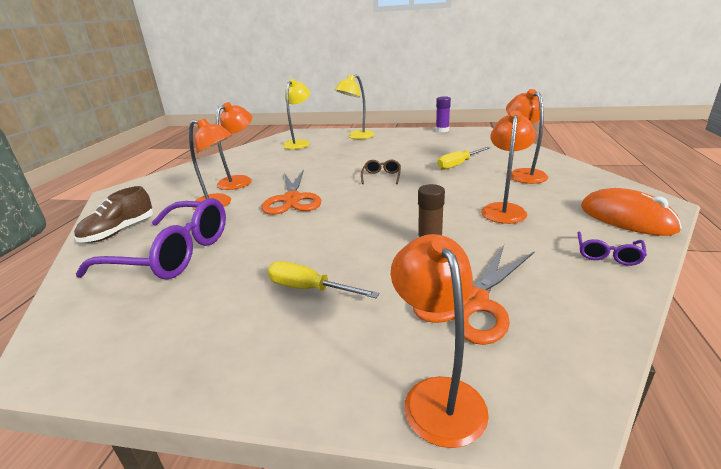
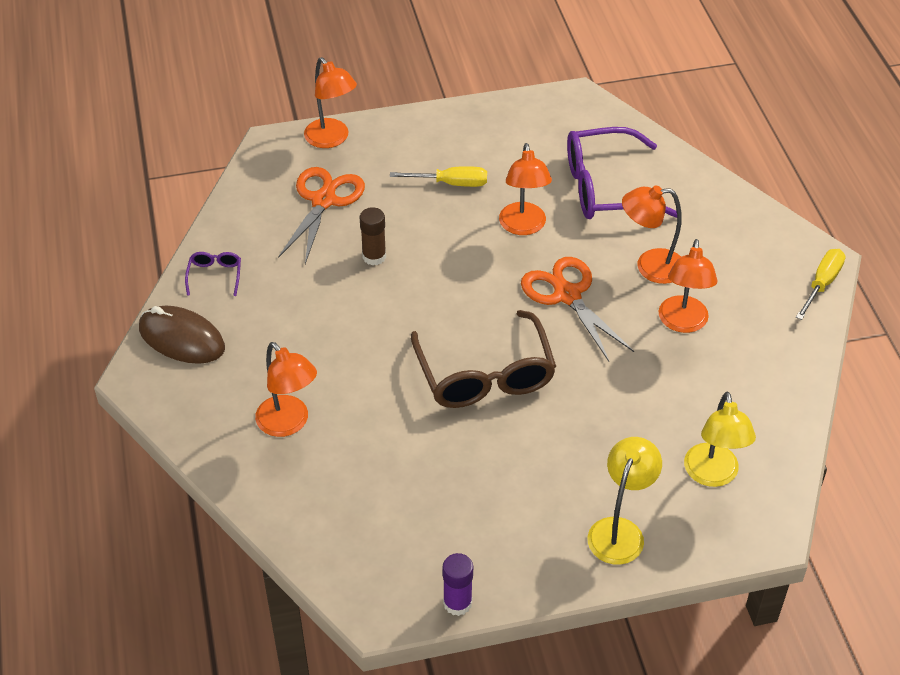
camera: 155 degrees right, 20 degrees up
(119, 232) = (703, 200): brown shoe -> none
(381, 177) = (485, 375): brown glasses -> brown glasses, size x2.31
(458, 164) = (386, 437): yellow screwdriver -> yellow screwdriver (821, 284)
(504, 209) = (309, 328): orange lamp -> orange lamp (523, 227)
(626, 218) = (182, 338): orange mouse -> brown mouse

